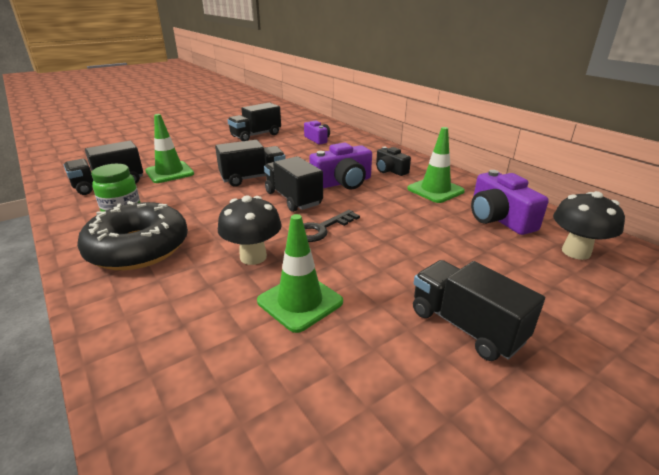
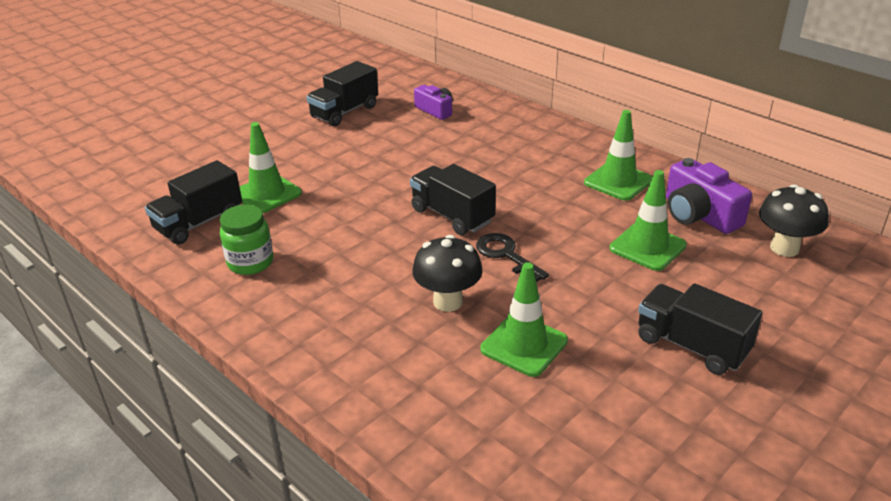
camera: 10 degrees left, 5 degrees up
(138, 248) = (309, 309): black donut -> none
(253, 178) = (384, 190): black truck -> none
(321, 229) = (506, 255): black key -> black key turned 105 degrees clockwise
(343, 182) = (502, 183): purple camera -> none
(390, 170) = (553, 156): black camera -> none
(446, 237) = (647, 247): none -> green traffic cone

